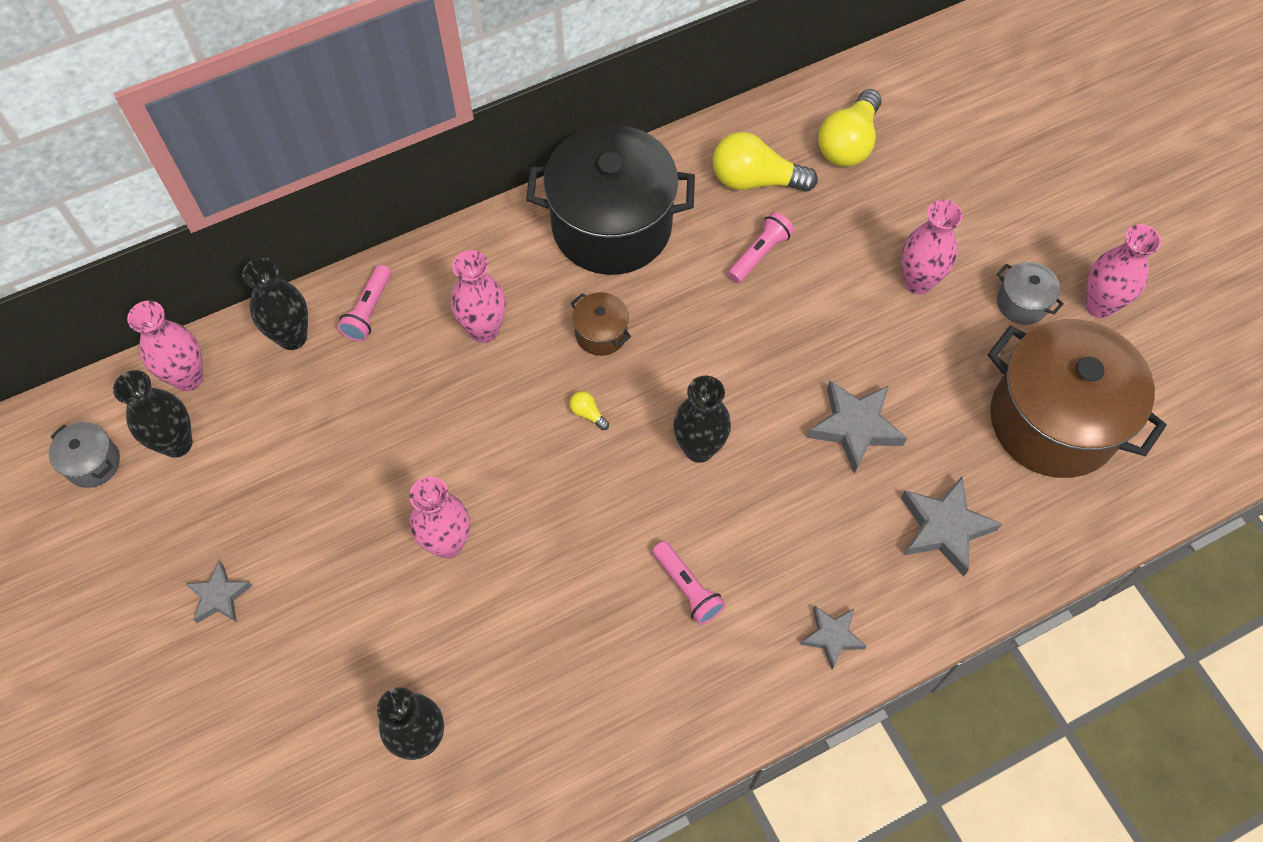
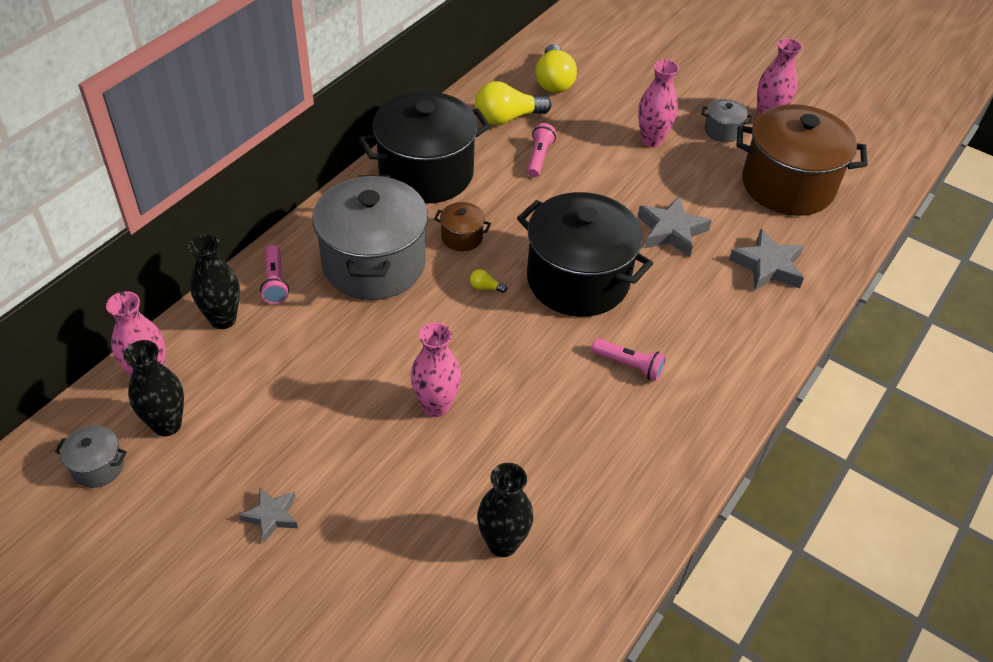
camera: 30 degrees left, 15 degrees down
(484, 330) = (374, 264): pink vase -> grey pot
(699, 448) = (578, 280): black vase -> black pot
(832, 637) = (745, 355): grey star -> none

